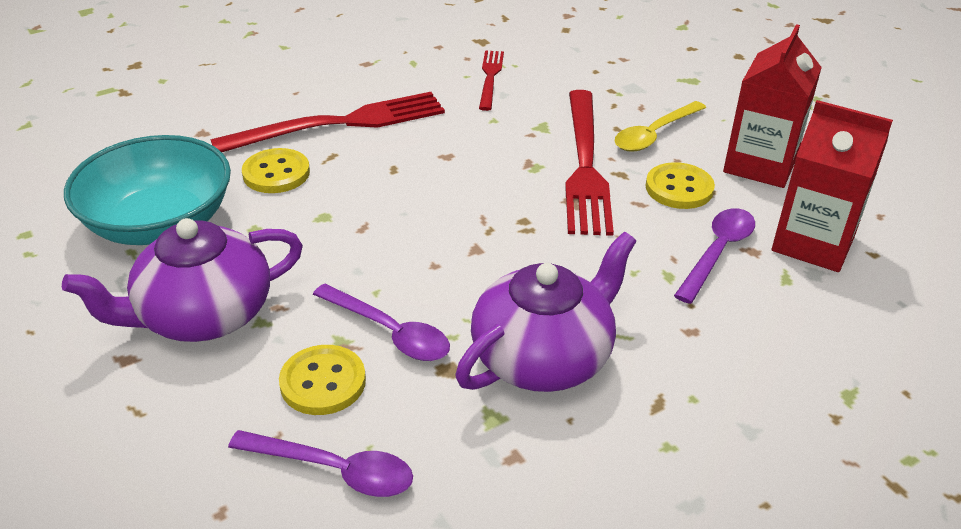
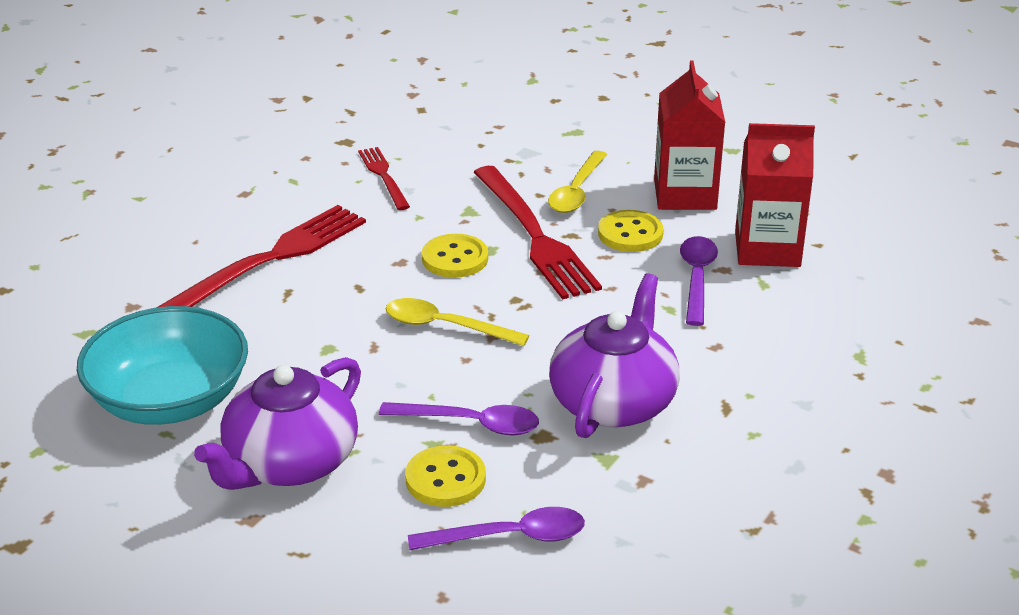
camera: 25 degrees left, 5 degrees down
(276, 173) = (246, 323): yellow button -> yellow button (455, 258)
(440, 228) = (445, 326): none -> yellow spoon

